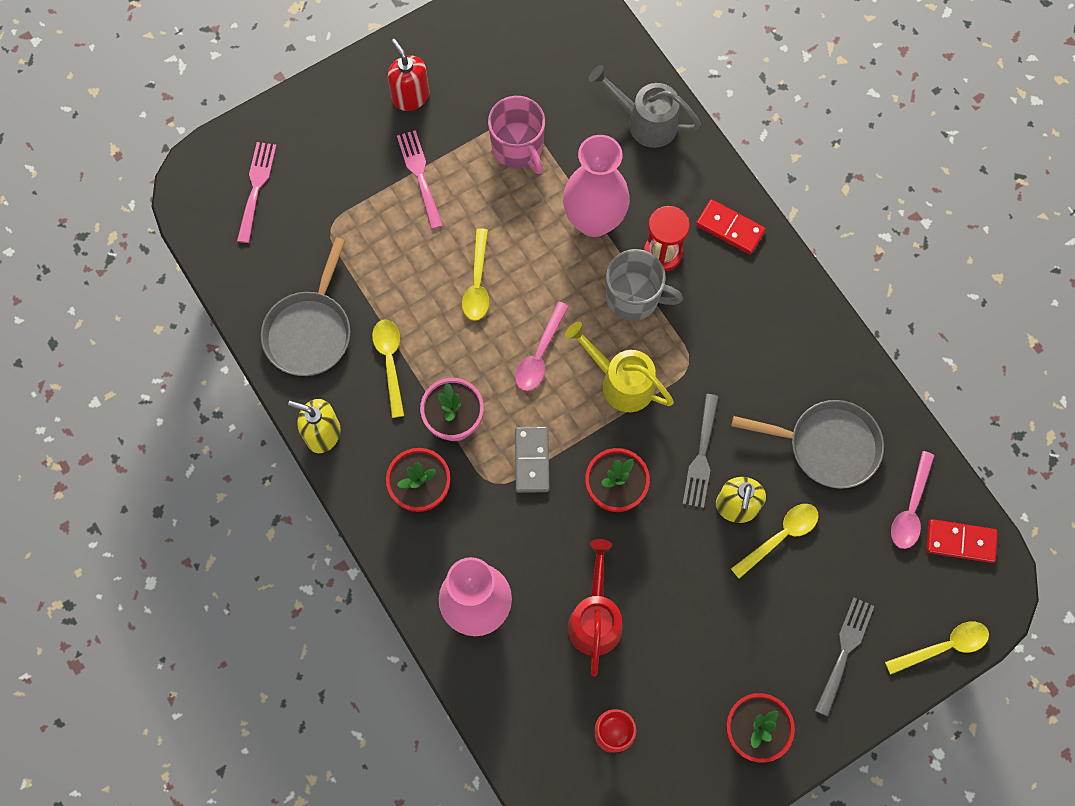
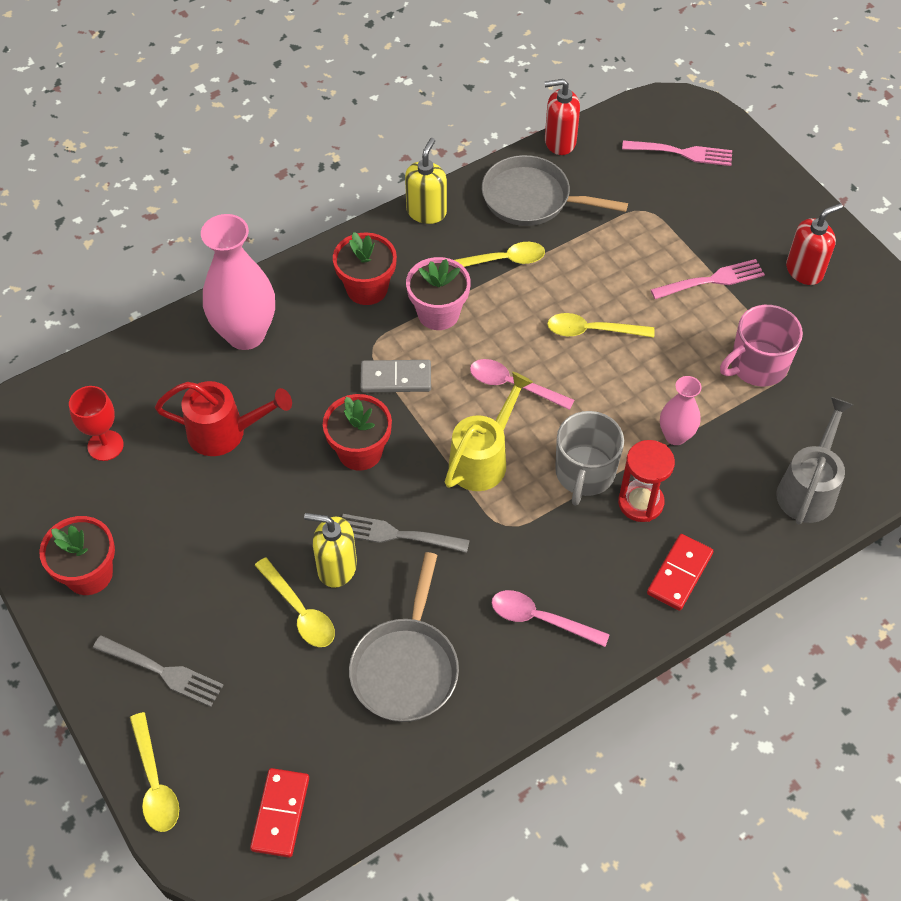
camera: 90 degrees right, 15 degrees down
(233, 302) = (559, 142): none -> red soap dispenser
(594, 220) = (675, 436): pink vase -> pink vase, size x0.54
(910, 508) = (325, 757): pink spoon -> pink spoon (540, 619)

